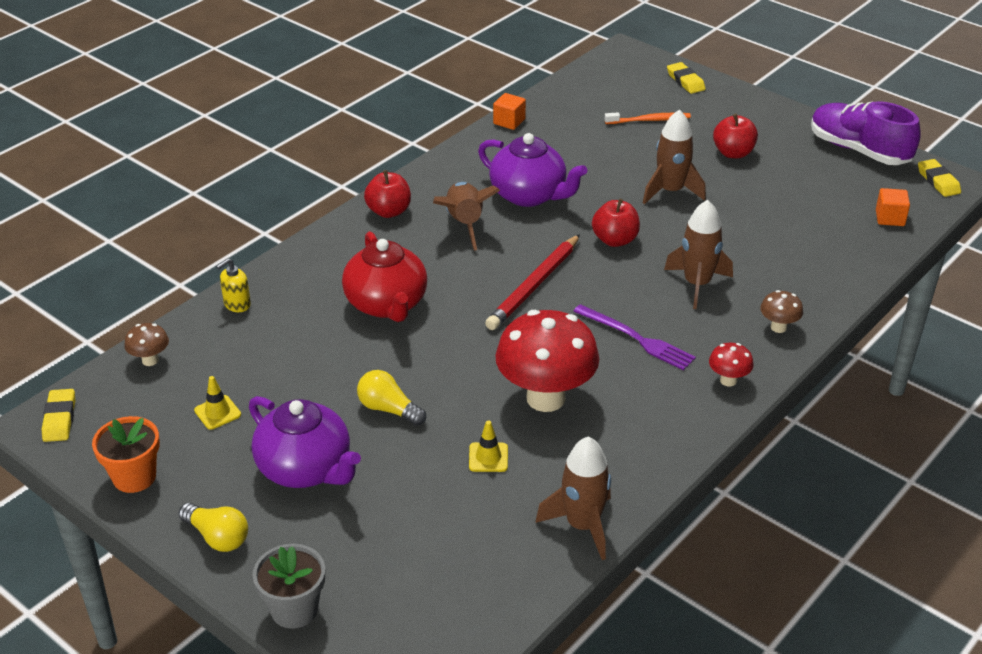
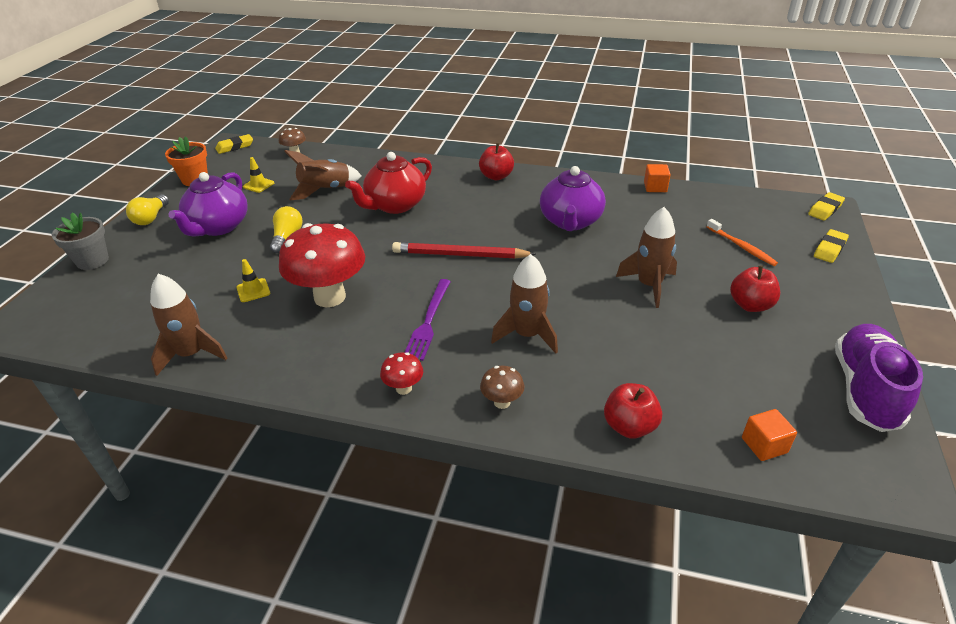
camera: 65 degrees right, 0 degrees up
(237, 304) = (360, 160): yellow soap dispenser -> none
(464, 224) = (508, 206): brown rocket -> brown rocket (325, 190)
(615, 240) = (550, 275): red apple -> red apple (629, 426)
(938, 181) = (888, 474): yellow eraser -> yellow eraser (825, 209)

